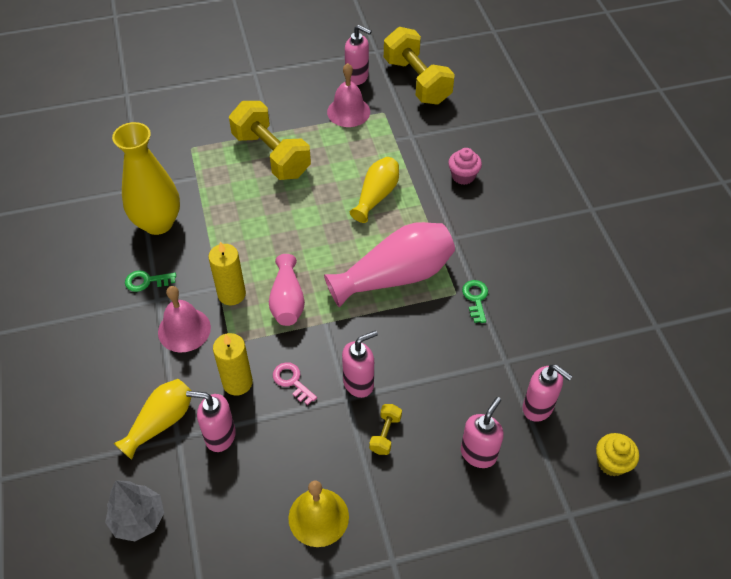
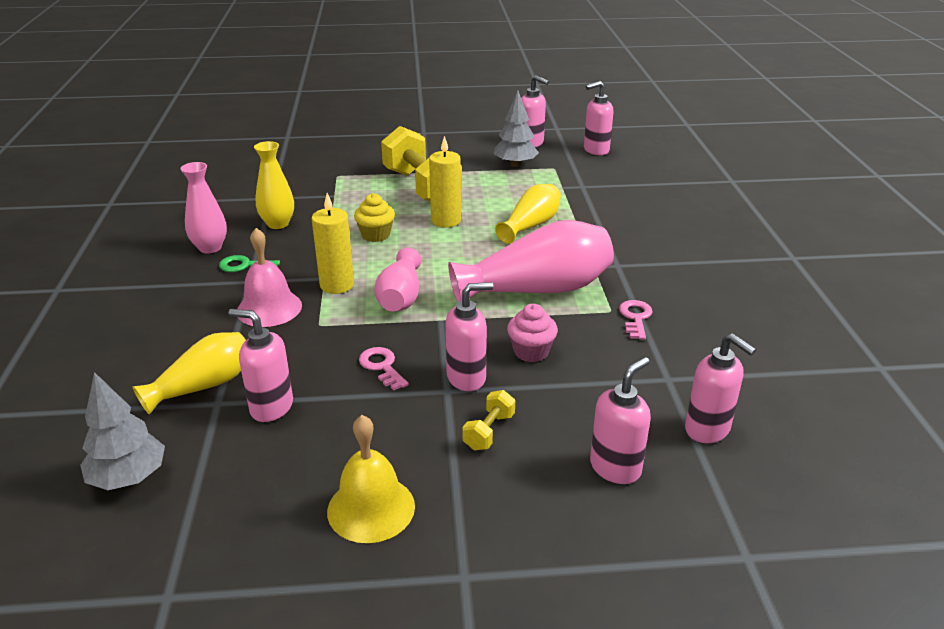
camera: 10 degrees right, 20 degrees down
(109, 262) = (210, 248): none -> pink vase
(158, 223) = (278, 224): yellow vase -> yellow vase, size x0.60
(237, 382) = (313, 360): yellow candle -> yellow candle (446, 221)
(348, 112) = (515, 164): pink bell -> grey tree
(417, 81) = (595, 150): yellow dumbbell -> pink soap dispenser
(463, 176) = (636, 219): pink cupcake -> pink cupcake (531, 352)
(476, 298) = (635, 318): green key -> pink key
(612, 463) = (815, 503): yellow cupcake -> yellow cupcake (376, 235)

